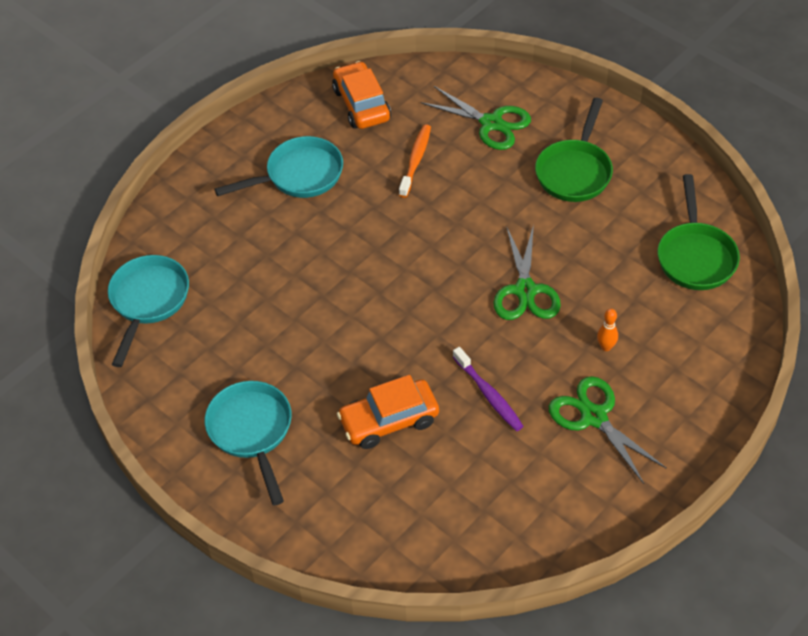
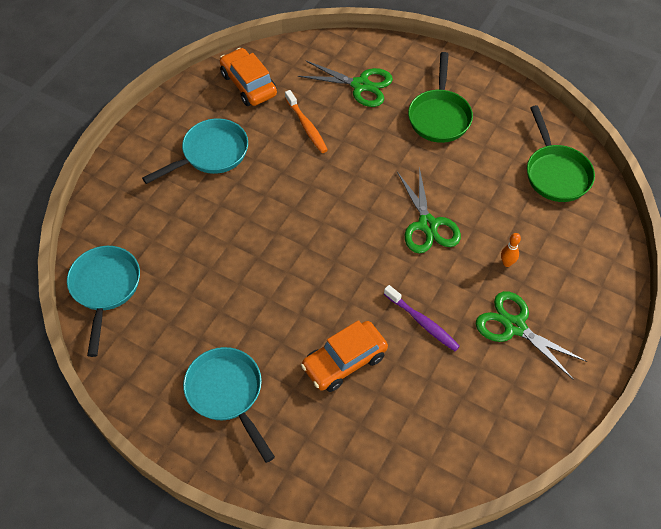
camera: 15 degrees left, 5 degrees up
(416, 160) = (306, 126): orange toothbrush -> orange toothbrush turned 150 degrees clockwise

